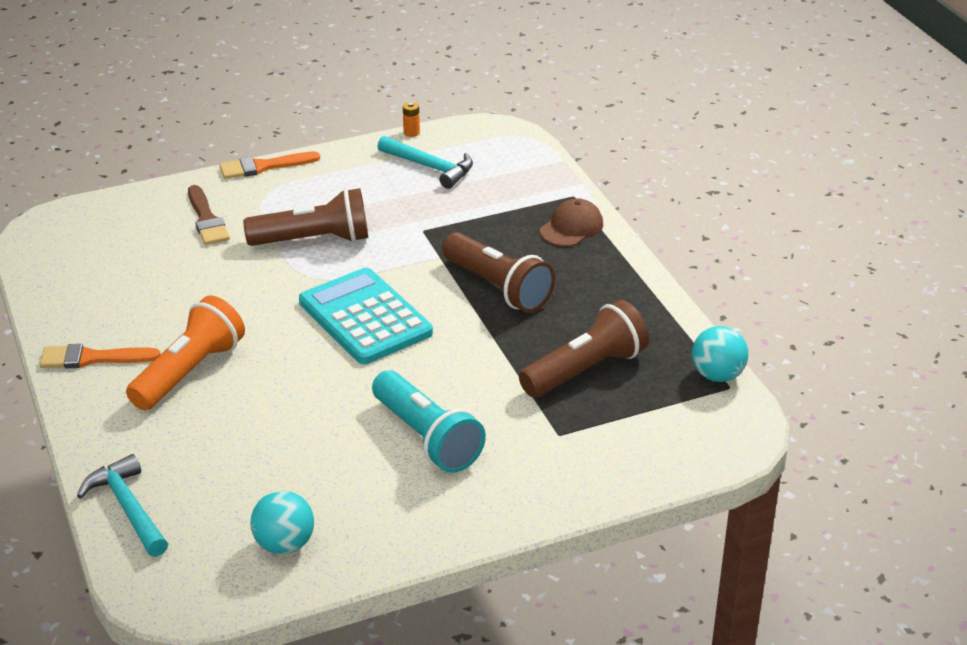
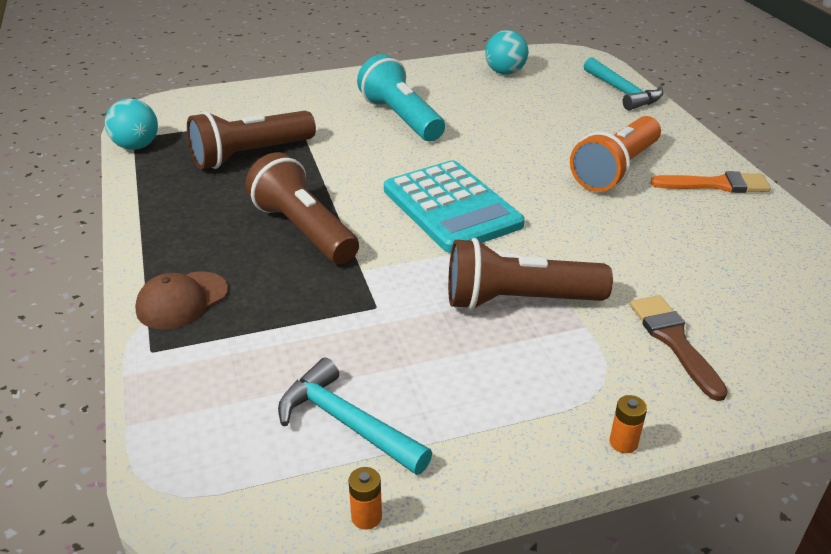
camera: 175 degrees left, 0 degrees up
(264, 167) = (623, 442): orange brush -> orange battery

